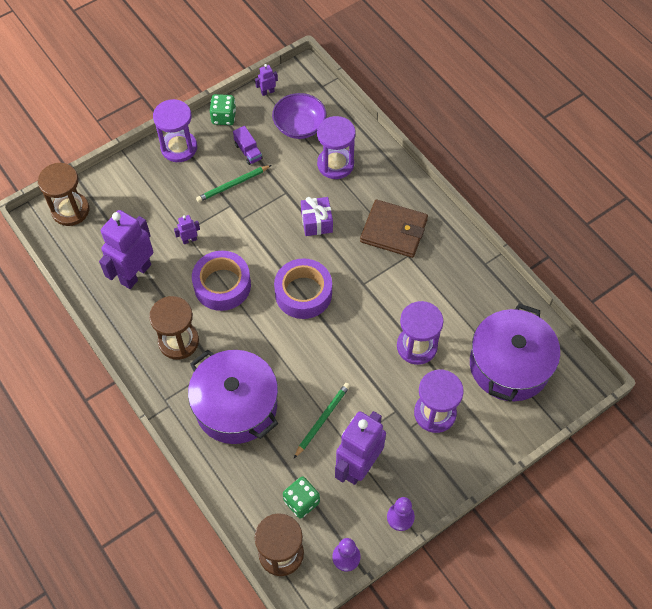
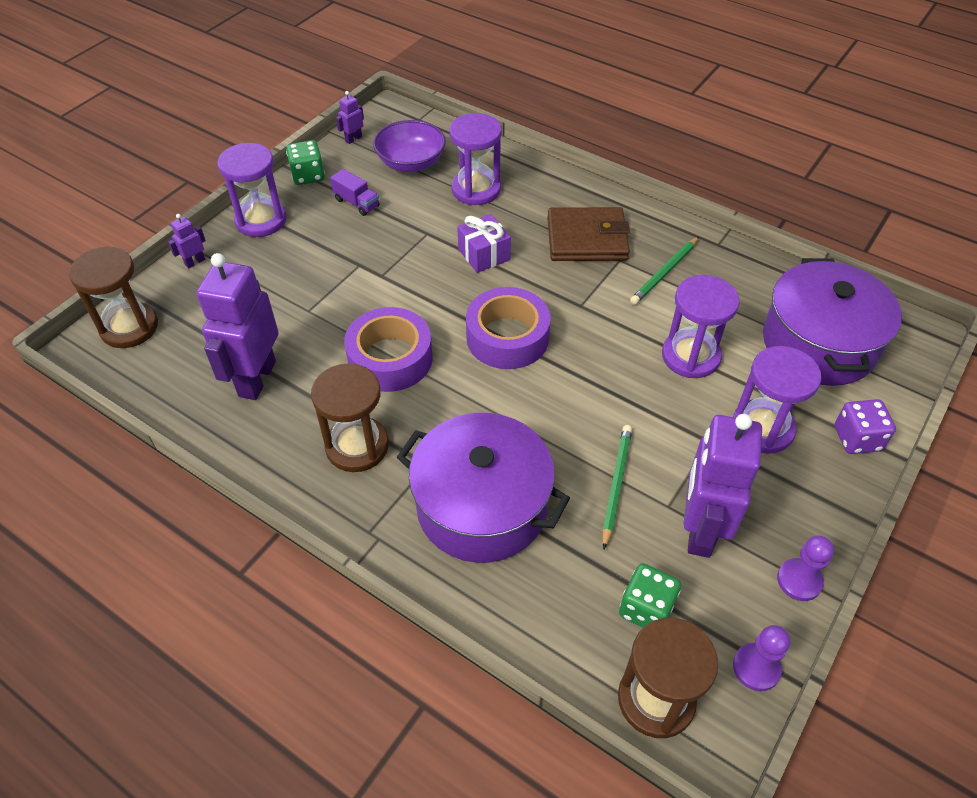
camera: 20 degrees left, 10 degrees down
(189, 240) = (319, 318): purple robot -> purple robot (195, 262)
(233, 185) = (352, 242): green pencil -> green pencil (665, 273)
(492, 441) = (857, 439): none -> purple dice

